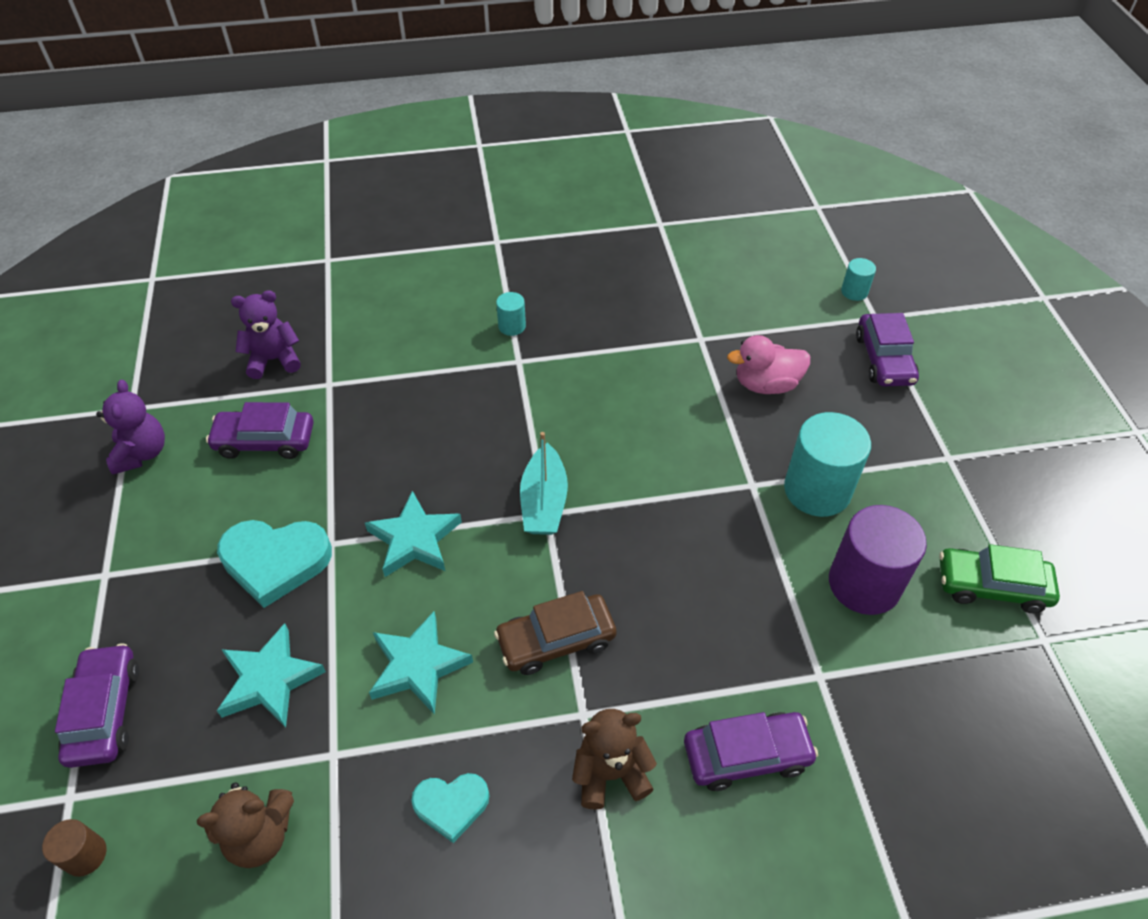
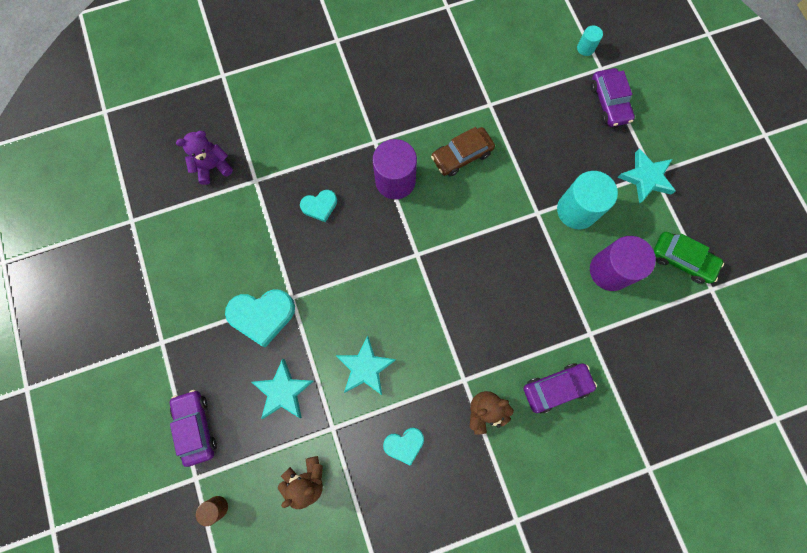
camera: 10 degrees left, 25 degrees up
(142, 453) = (152, 254): purple teddy bear -> none
(265, 441) = (228, 231): purple car -> none
(413, 428) = (320, 206): none -> turquoise heart
(414, 539) = (342, 286): turquoise star -> turquoise star (646, 178)
(512, 326) = (364, 113): turquoise cylinder -> none
(536, 412) = (395, 181): none -> purple cylinder
(544, 502) = (414, 246): turquoise boat -> none
(556, 640) = (440, 338): brown car -> brown car (462, 156)
(766, 384) = (537, 135): pink duck -> none
(991, 586) = (682, 260): green car -> green car turned 150 degrees counterclockwise

